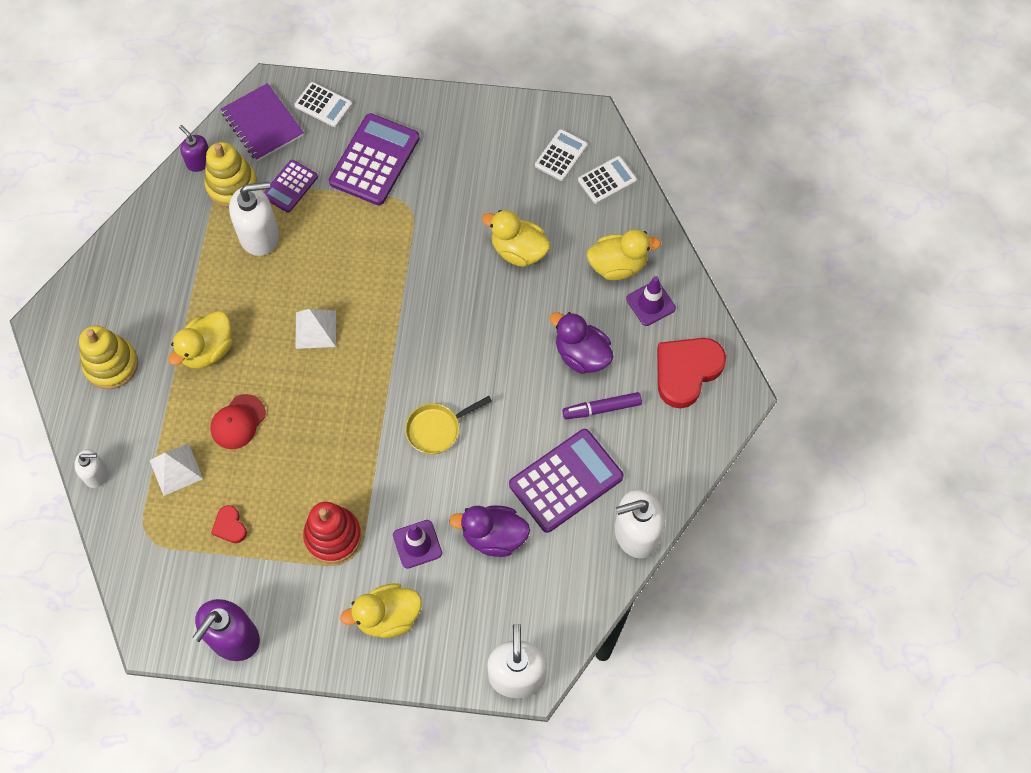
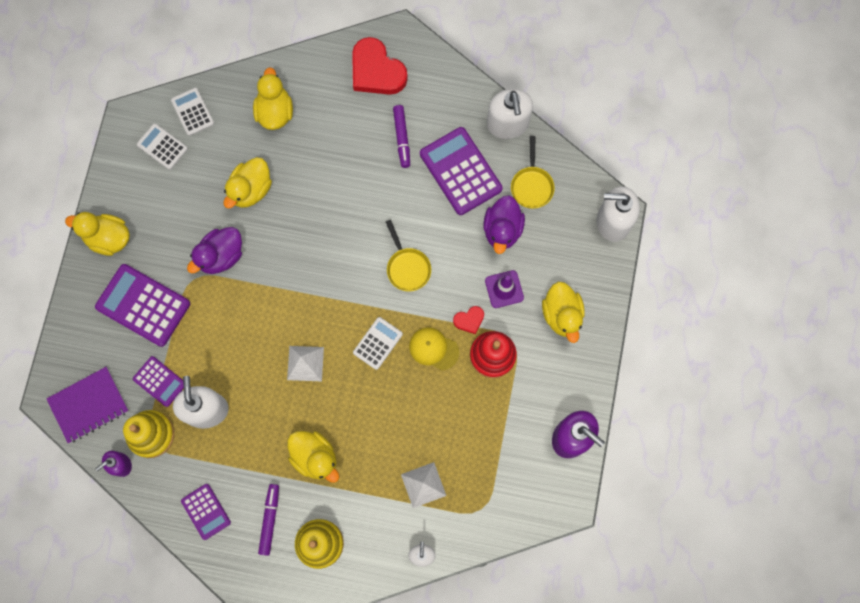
camera: 85 degrees left, 10 degrees up
(138, 311) = (269, 519): none -> purple marker
(148, 248) = (206, 511): none -> purple calculator
(230, 526) = (477, 439): red heart -> red heart (469, 320)
(238, 422) = (385, 431): red cap -> none
(323, 105) = (77, 348): white calculator -> white calculator (377, 343)
(338, 467) = (433, 349): none -> yellow cap
(448, 117) = (108, 238): none -> yellow duck
(556, 569) = (531, 185): none -> yellow pan
(581, 355) = (353, 149): purple duck -> purple duck (221, 256)
(650, 303) = (313, 91): purple traffic cone -> none

